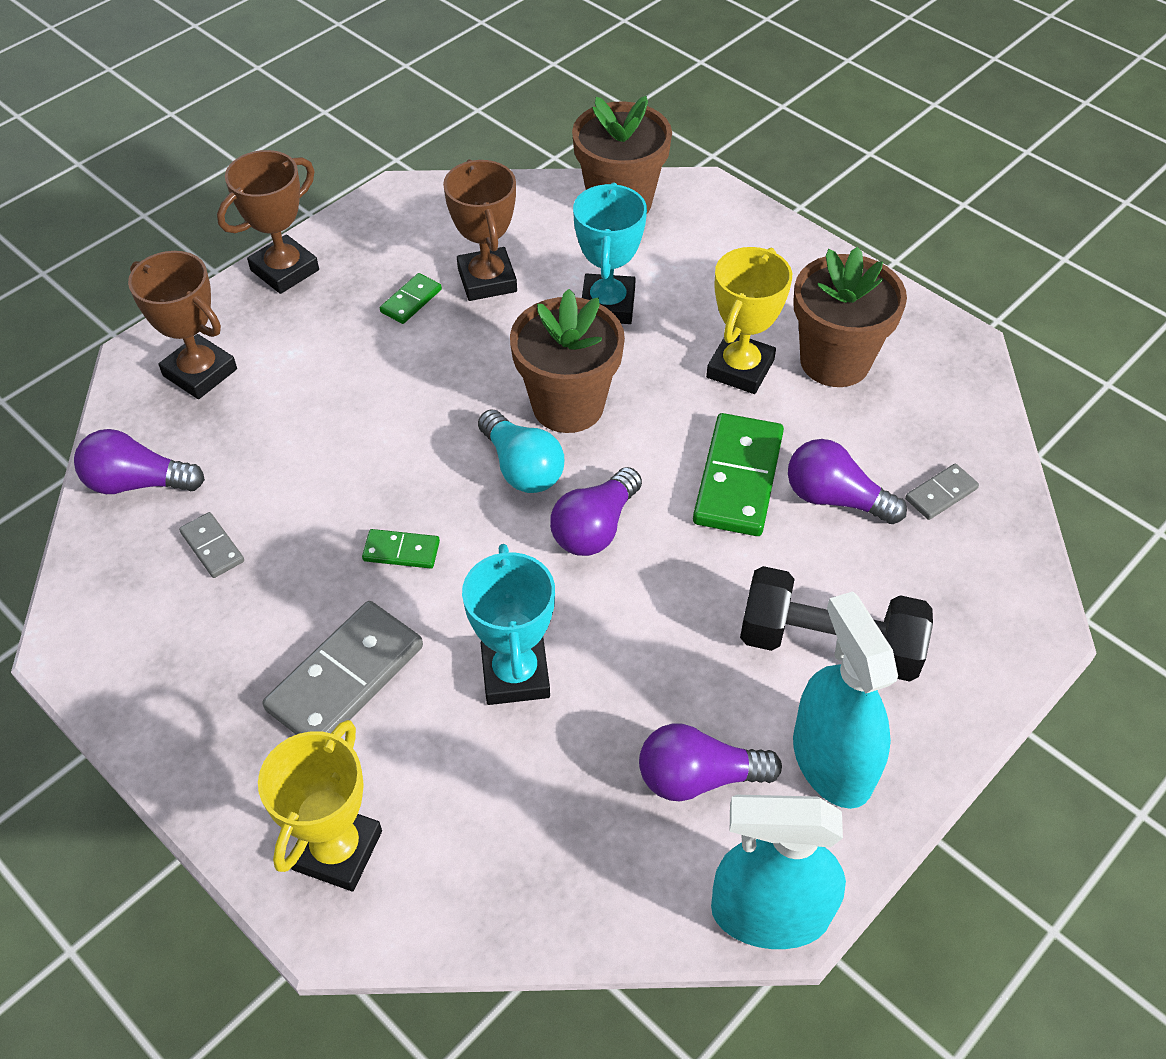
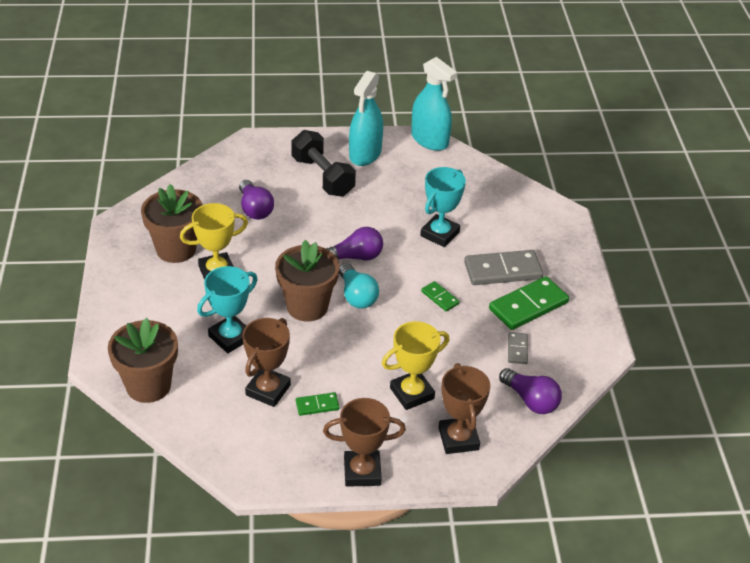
camera: 140 degrees left, 10 degrees down
(337, 850) = (548, 227): yellow trophy -> yellow trophy (412, 393)
(522, 467) = (357, 296): turquoise light bulb -> turquoise light bulb turned 150 degrees clockwise
(698, 777) = (411, 175): purple light bulb -> none
(738, 478) = (279, 237): green domino -> green domino (528, 306)
(941, 494) = (216, 186): grey domino -> none

